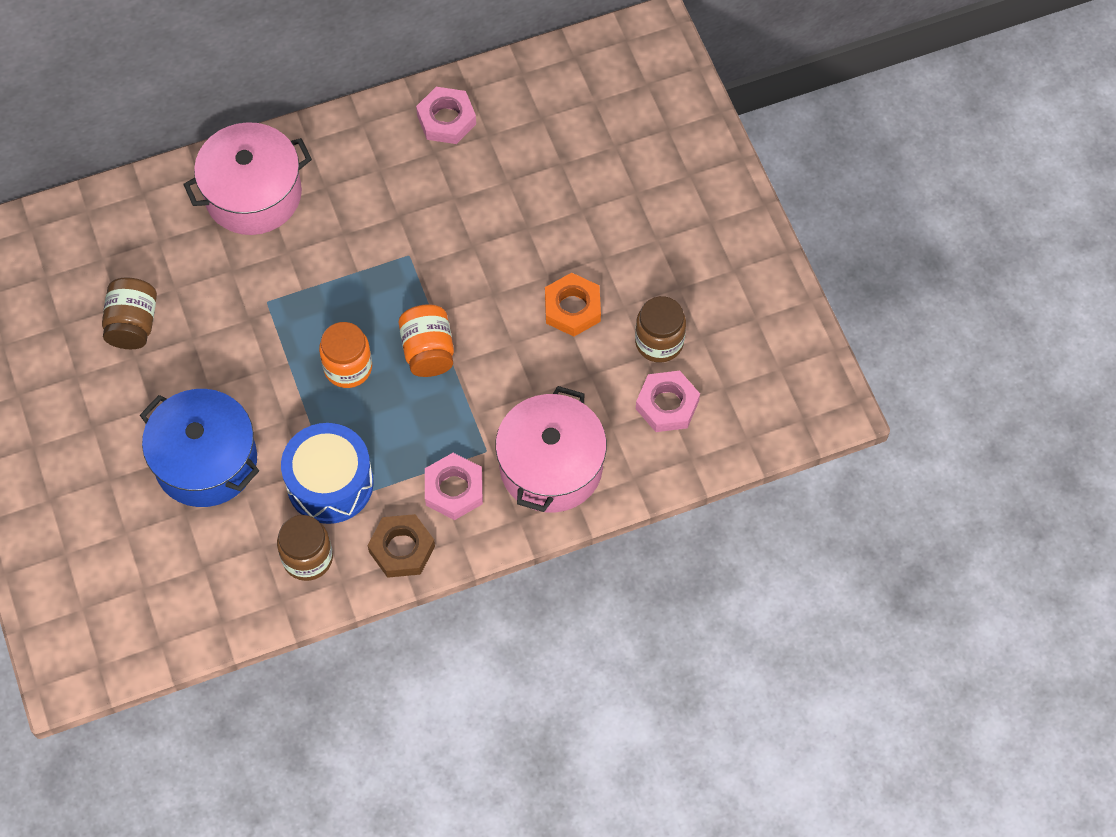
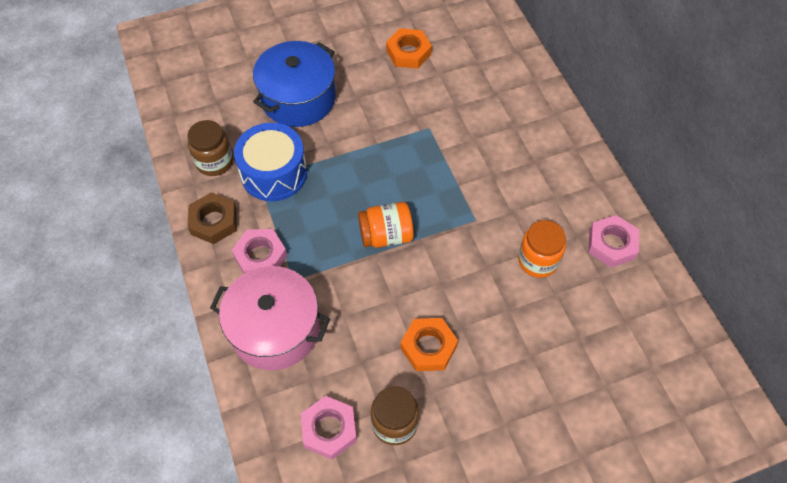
camera: 90 degrees right, 5 degrees down
(133, 324) = (408, 52): brown jar -> orange nut
(253, 194) = (522, 115): pink pot -> none
(348, 367) = (372, 181): orange jar -> orange jar (538, 261)

